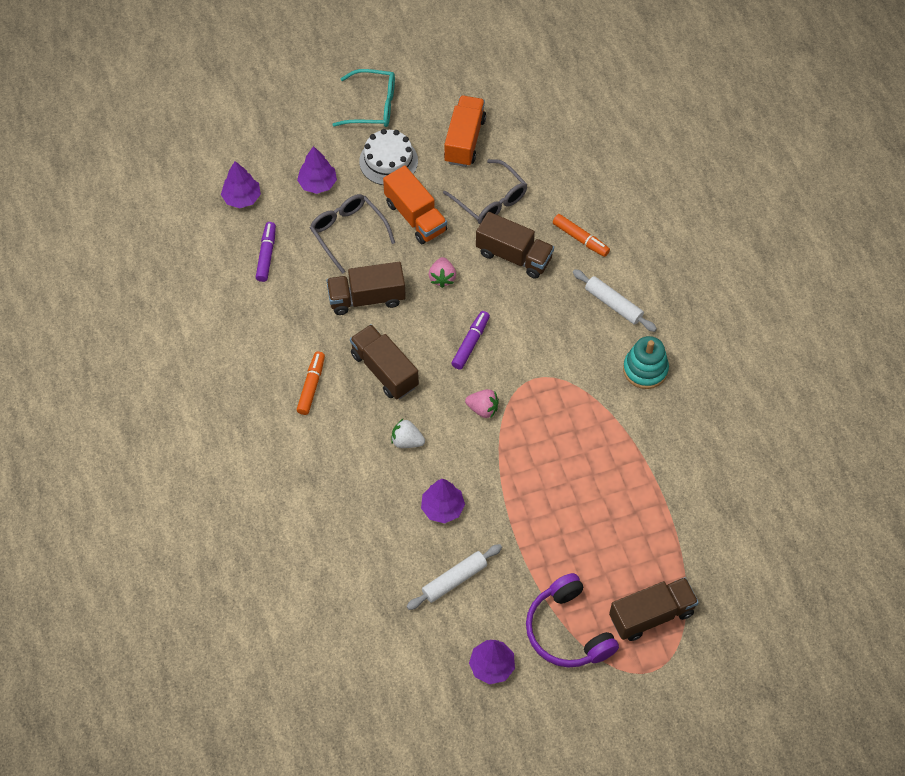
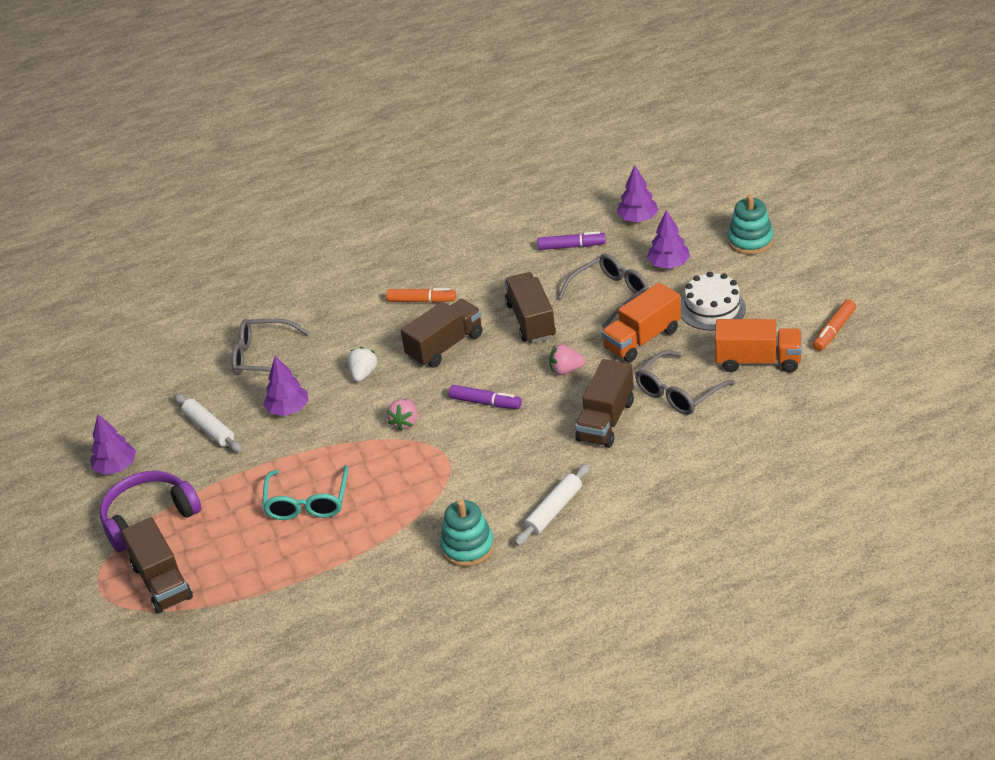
camera: 90 degrees right, 20 degrees down
(303, 120) = (750, 241): none -> turquoise stacking toy
(359, 531) = (263, 357): none -> grey glasses
(373, 106) = (785, 286): turquoise glasses -> turquoise glasses (307, 502)
(580, 239) = (641, 472): orange marker -> orange marker (834, 330)

